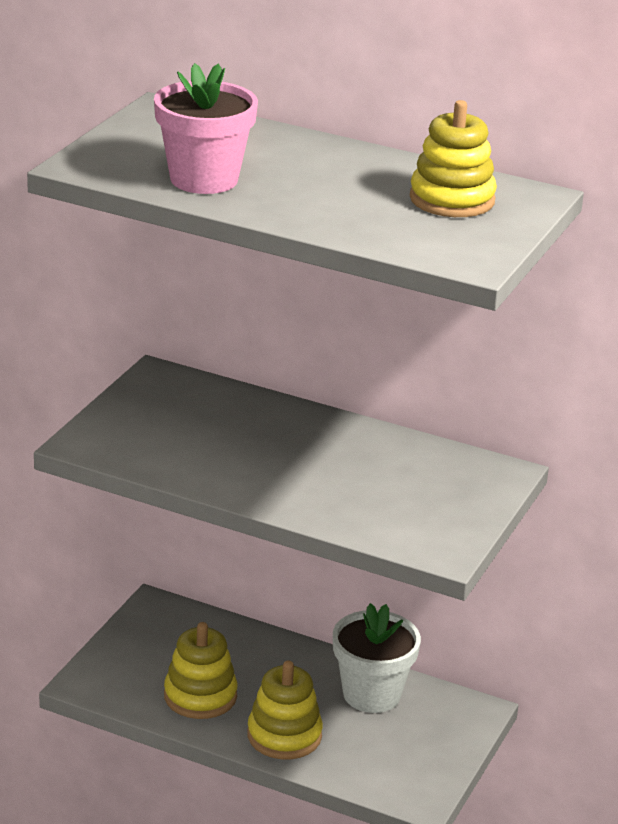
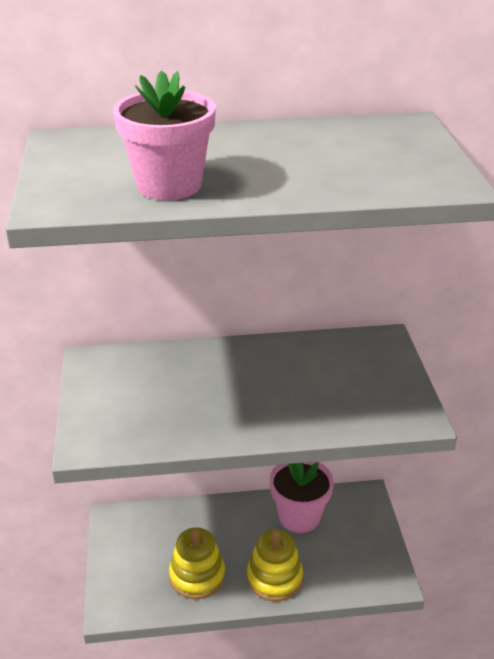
camera: 30 degrees left, 5 degrees up
(371, 694) = (299, 516): white flower pot -> pink flower pot
(452, 199) = (367, 143): yellow stacking toy -> none

